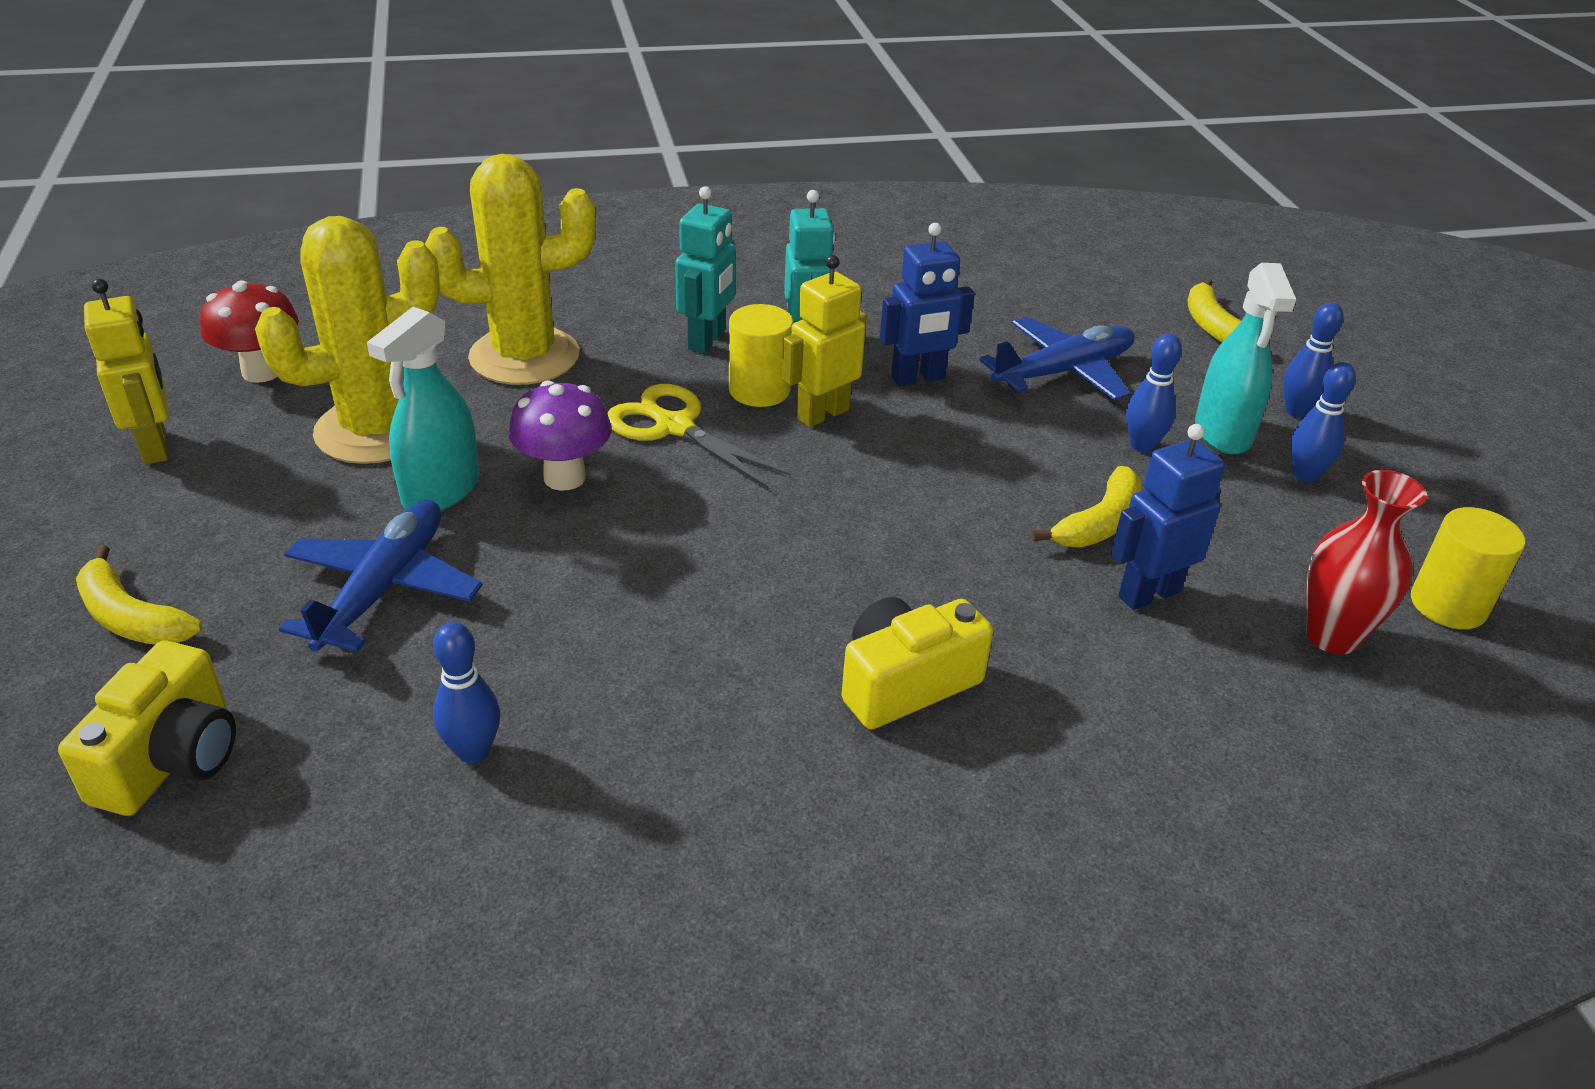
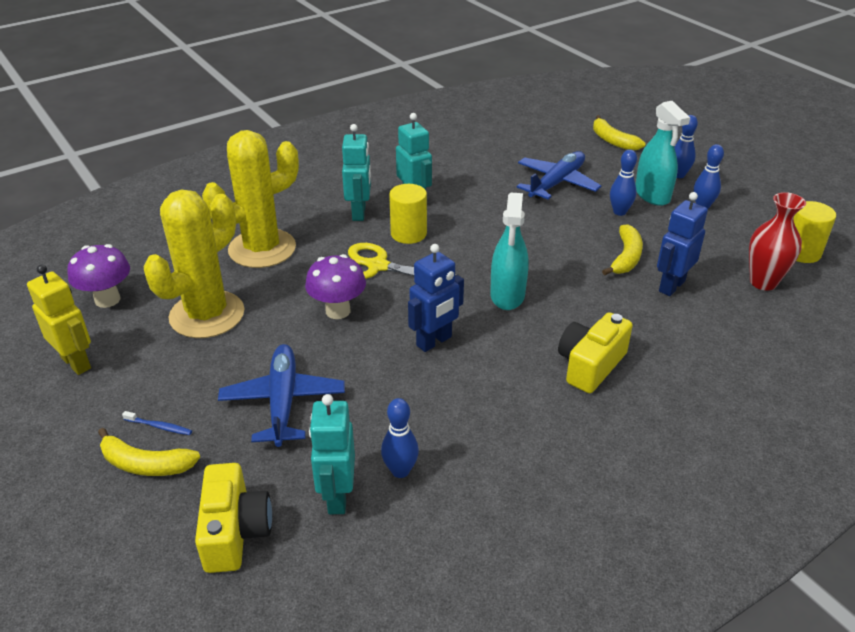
camera: 20 degrees left, 0 degrees up
(190, 570) = (159, 426): none -> blue toothbrush
(262, 372) = (107, 299): red mushroom -> purple mushroom
(351, 758) = (337, 497): none -> turquoise robot
(441, 491) = (273, 338): turquoise spray bottle -> turquoise spray bottle (507, 295)
(822, 414) = (451, 238): yellow robot -> none
(918, 378) = (486, 205): blue robot -> blue robot (434, 341)

